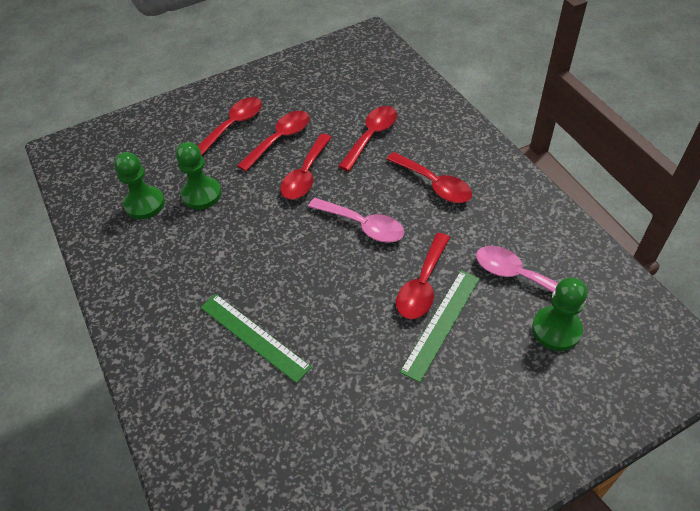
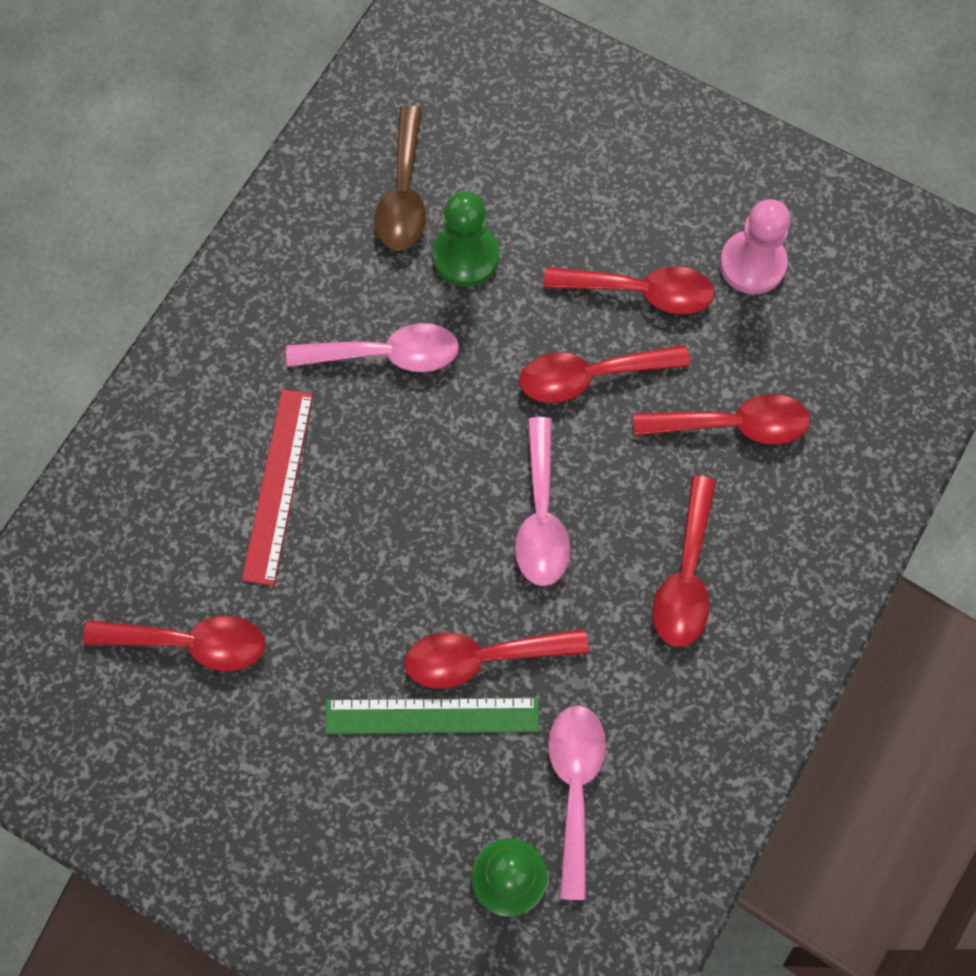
camera: 55 degrees right, 20 degrees up
(145, 204) = (403, 193): green pawn -> brown spoon
(223, 251) = (386, 354): none -> pink spoon
(233, 126) = (627, 204): red spoon -> red spoon (190, 643)
(254, 336) = (278, 485): green ruler -> red ruler
(301, 98) = (752, 264): none -> pink pawn

